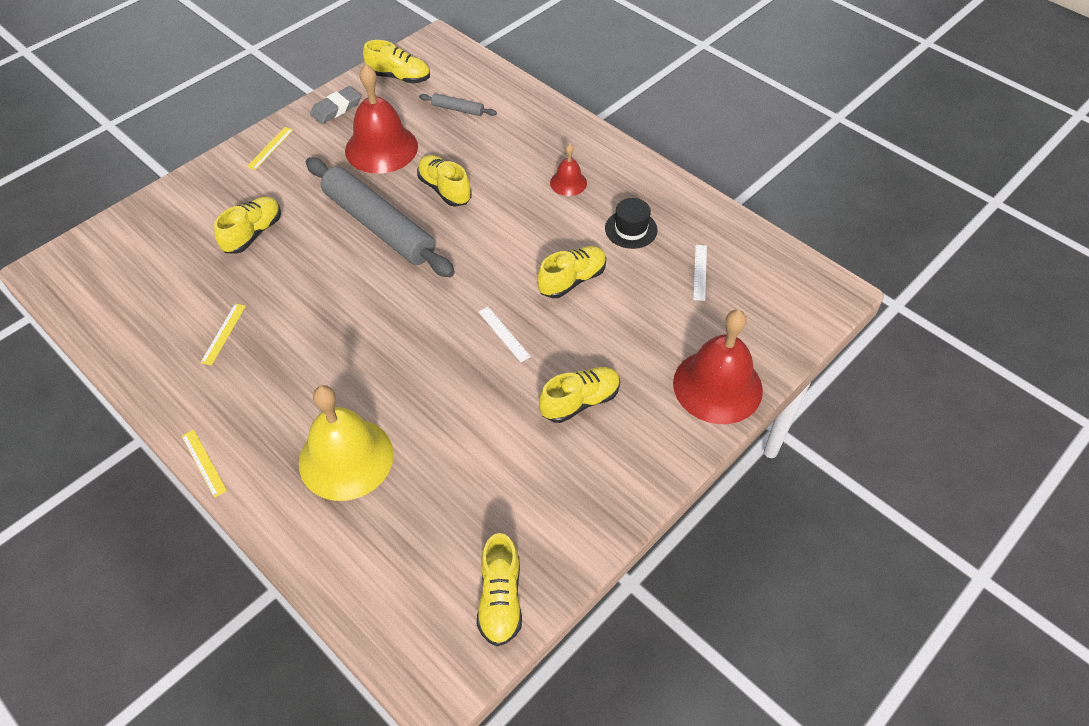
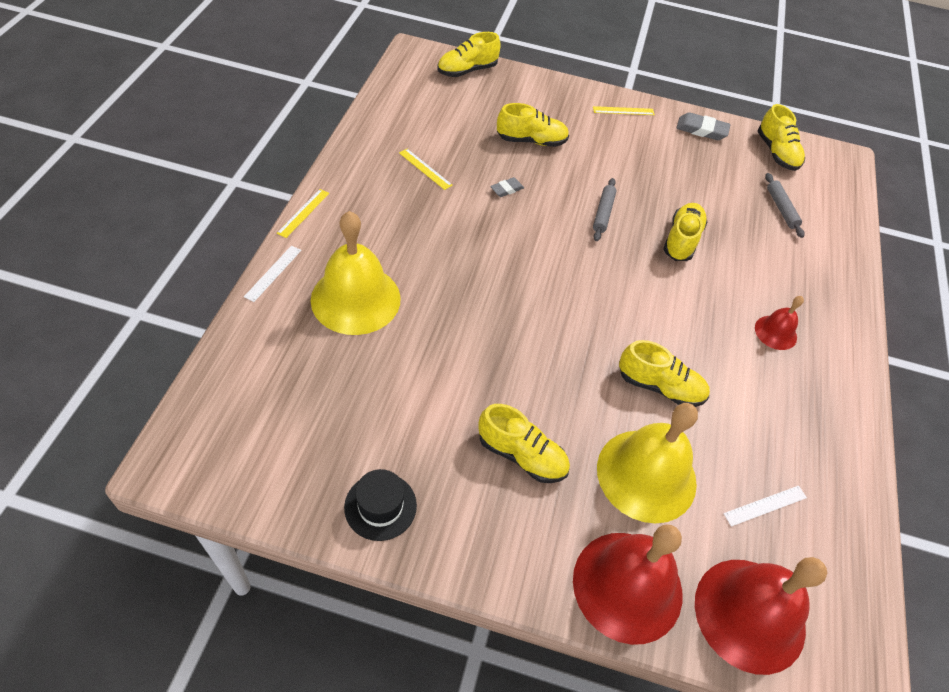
camera: 55 degrees right, 0 degrees up
(223, 334) = (425, 169): yellow ruler -> yellow ruler turned 60 degrees clockwise
(299, 281) = (506, 189): none -> grey eraser
(378, 225) = (603, 213): grey rolling pin -> grey rolling pin, size x0.41
(381, 148) = (687, 177): red bell -> red bell (749, 614)
(500, 599) = (272, 478): yellow shoe -> yellow shoe (467, 70)
(504, 334) = (556, 356): white ruler -> white ruler (273, 273)
(631, 229) = (765, 413): black hat -> black hat (380, 506)
(640, 329) = (646, 475): none -> yellow bell

